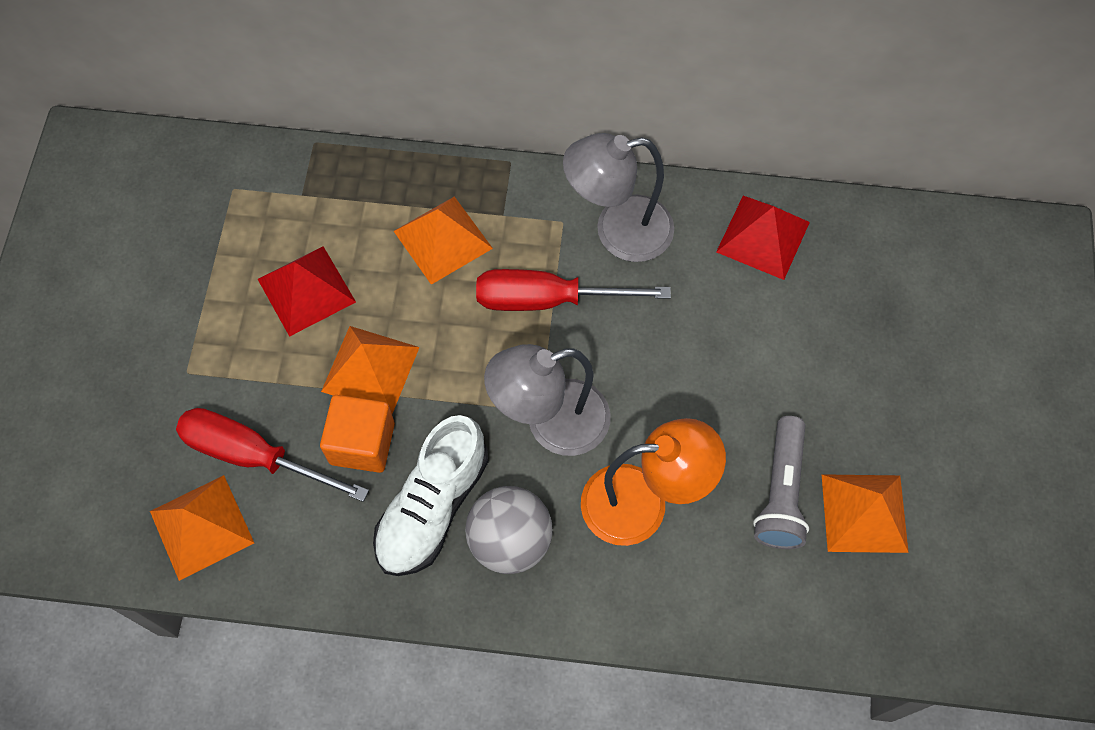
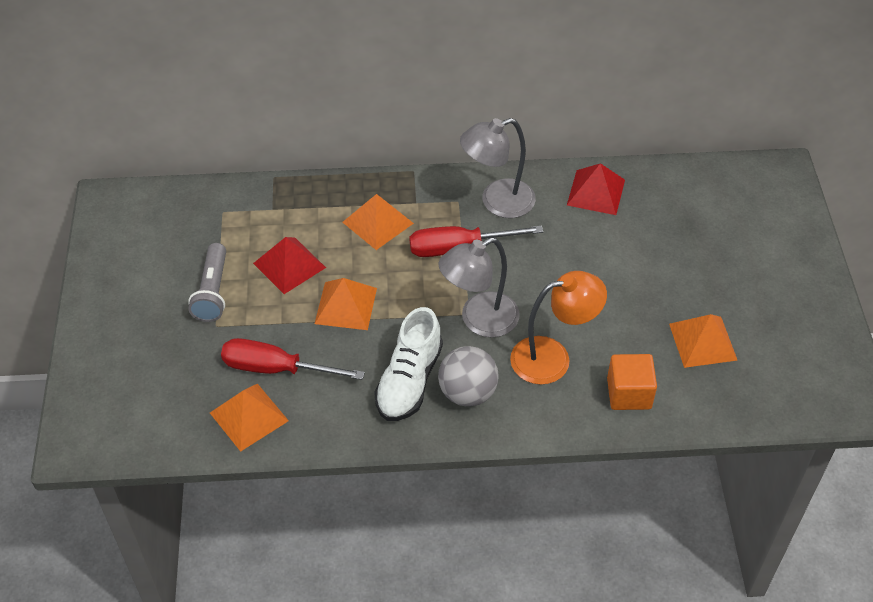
camera: 10 degrees left, 15 degrees down
(362, 443) = (351, 350): orange cube -> orange cube (629, 393)
(781, 492) = (644, 337): grey flashlight -> grey flashlight (213, 291)

